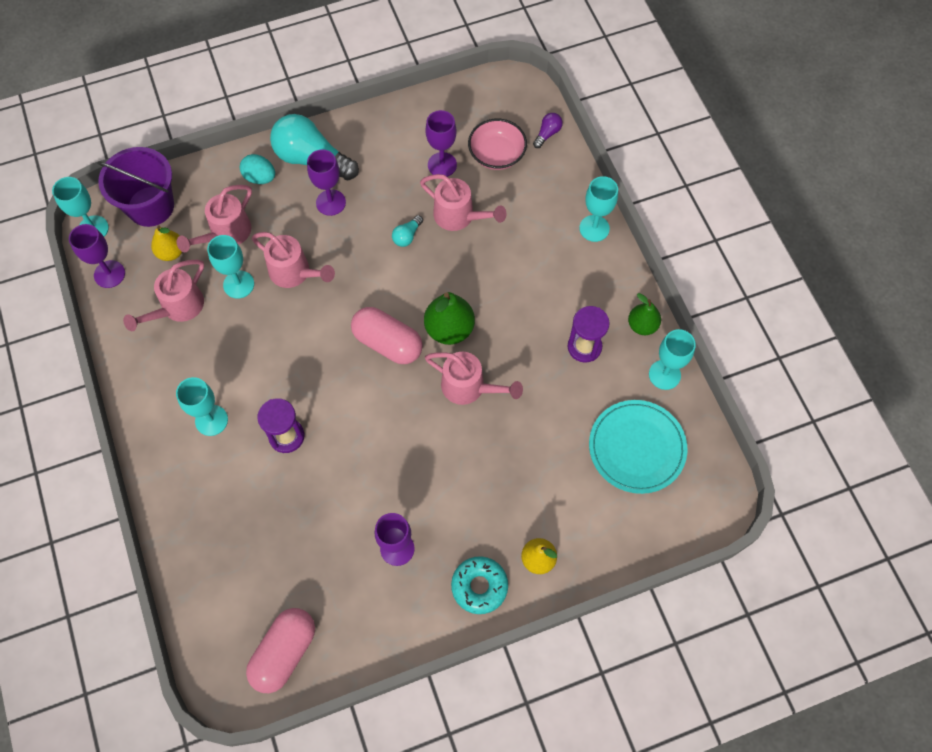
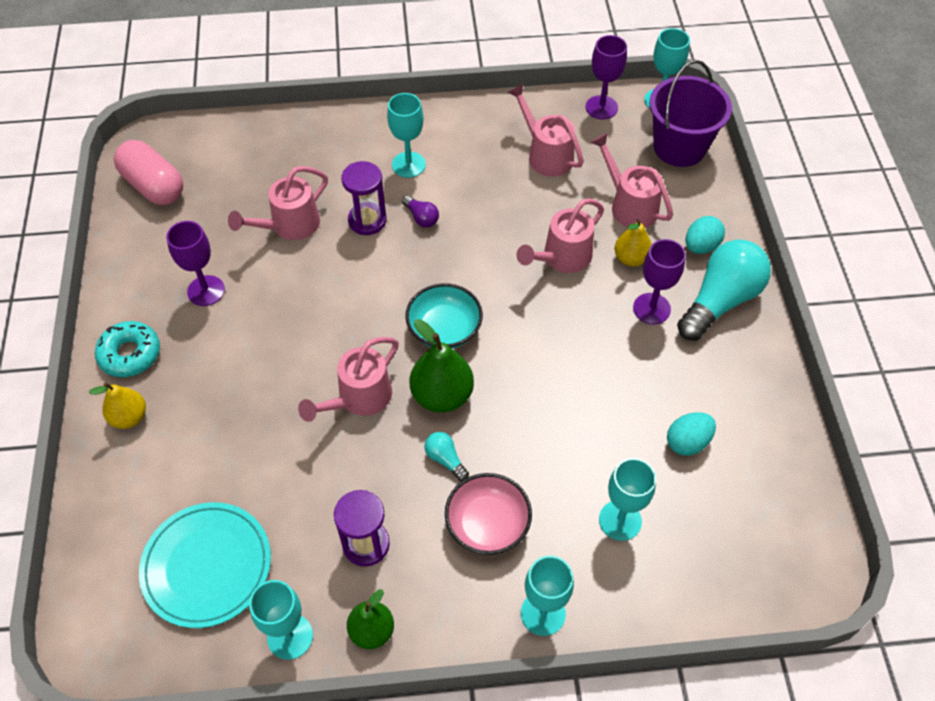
camera: 105 degrees right, 10 degrees down
(171, 252) = (616, 157): yellow pear -> yellow pear (631, 258)
(238, 284) = (560, 207): turquoise goblet -> turquoise goblet (620, 520)
(388, 343) = (444, 329): pink capsule -> turquoise bowl
(407, 236) = (585, 378): turquoise light bulb -> turquoise light bulb (445, 459)
(442, 165) = (687, 442): purple goblet -> turquoise egg
(459, 217) = (600, 444): pink watering can -> pink watering can (289, 226)
(496, 154) = (693, 515): pink bowl -> pink bowl (487, 524)
(547, 134) = (720, 595): purple light bulb -> purple light bulb (421, 218)

